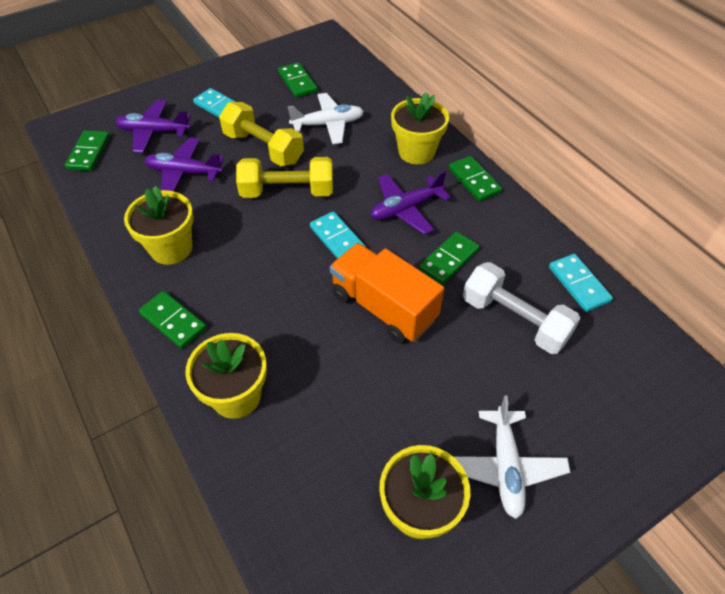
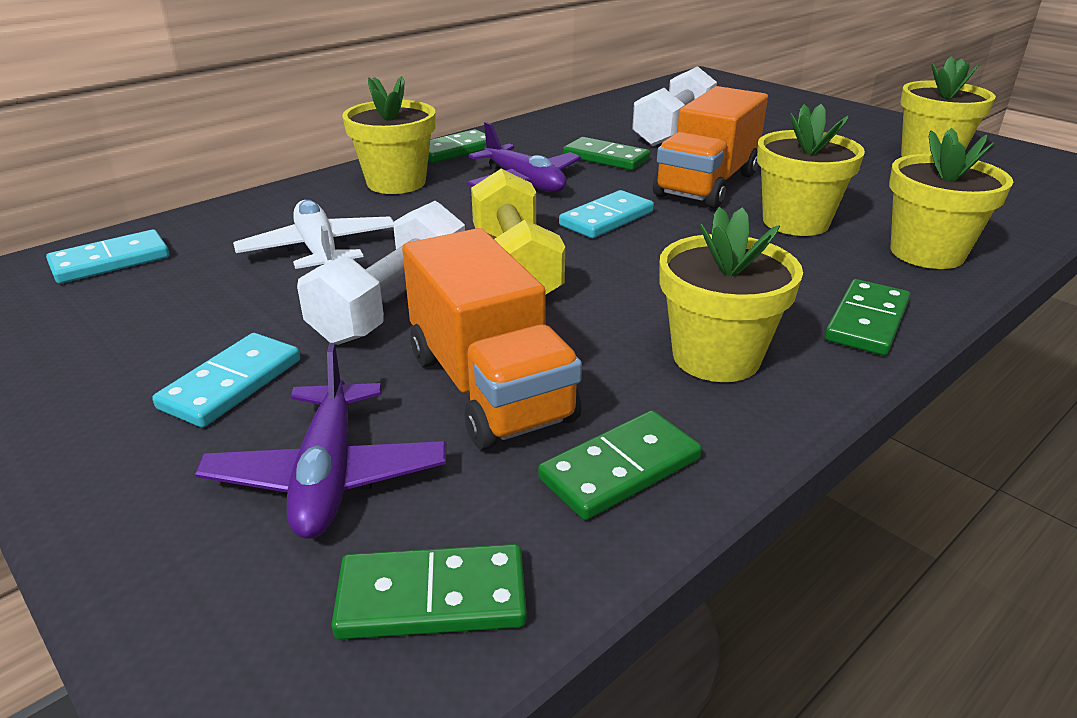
camera: 100 degrees left, 20 degrees down
(184, 173) = (489, 387): purple plane -> orange truck
(263, 148) = (393, 304): yellow dumbbell -> white dumbbell
(297, 82) = (157, 296): green domino -> green domino (620, 469)
(305, 338) = (795, 222): none -> yellow flower pot
(505, 466) = (844, 131): white plane -> none
(578, 284) = (606, 109): turquoise domino -> turquoise domino (110, 261)

